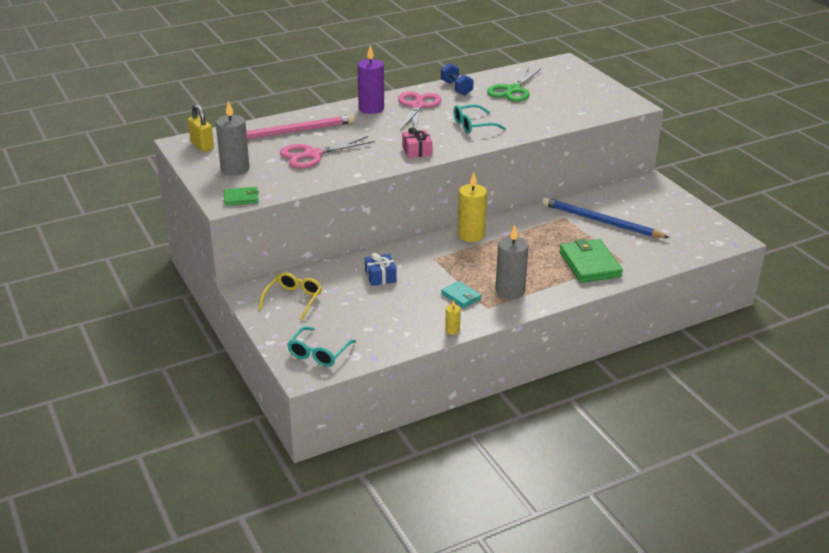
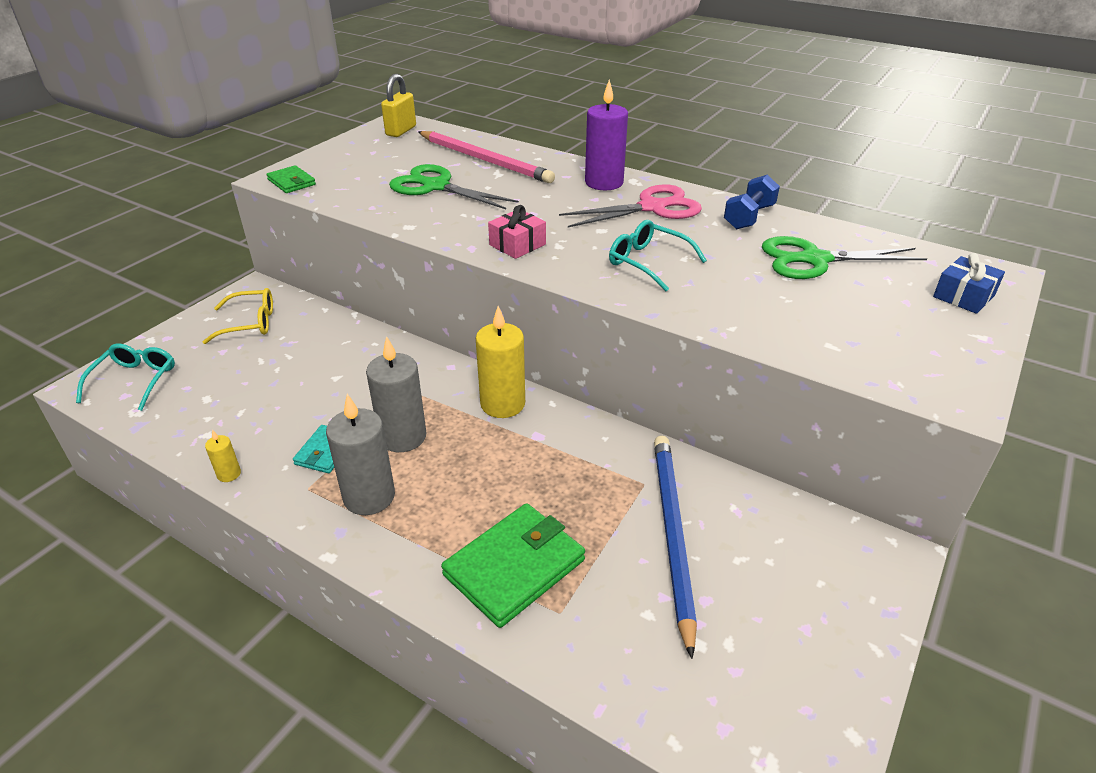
camera: 60 degrees right, 5 degrees up
(235, 169) = (360, 160): grey candle -> grey candle (402, 437)
(312, 155) = (435, 186): pink scissors -> green scissors
(319, 353) = (135, 381): turquoise glasses -> turquoise glasses turned 105 degrees clockwise
(380, 276) = (338, 365): blue gift -> blue gift (963, 296)

